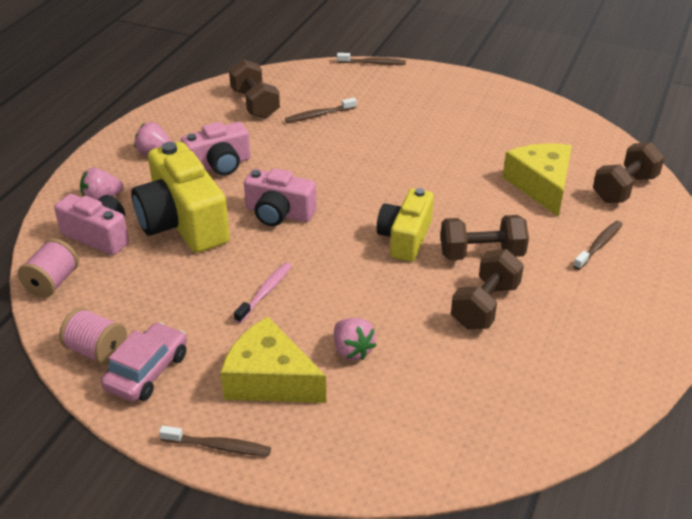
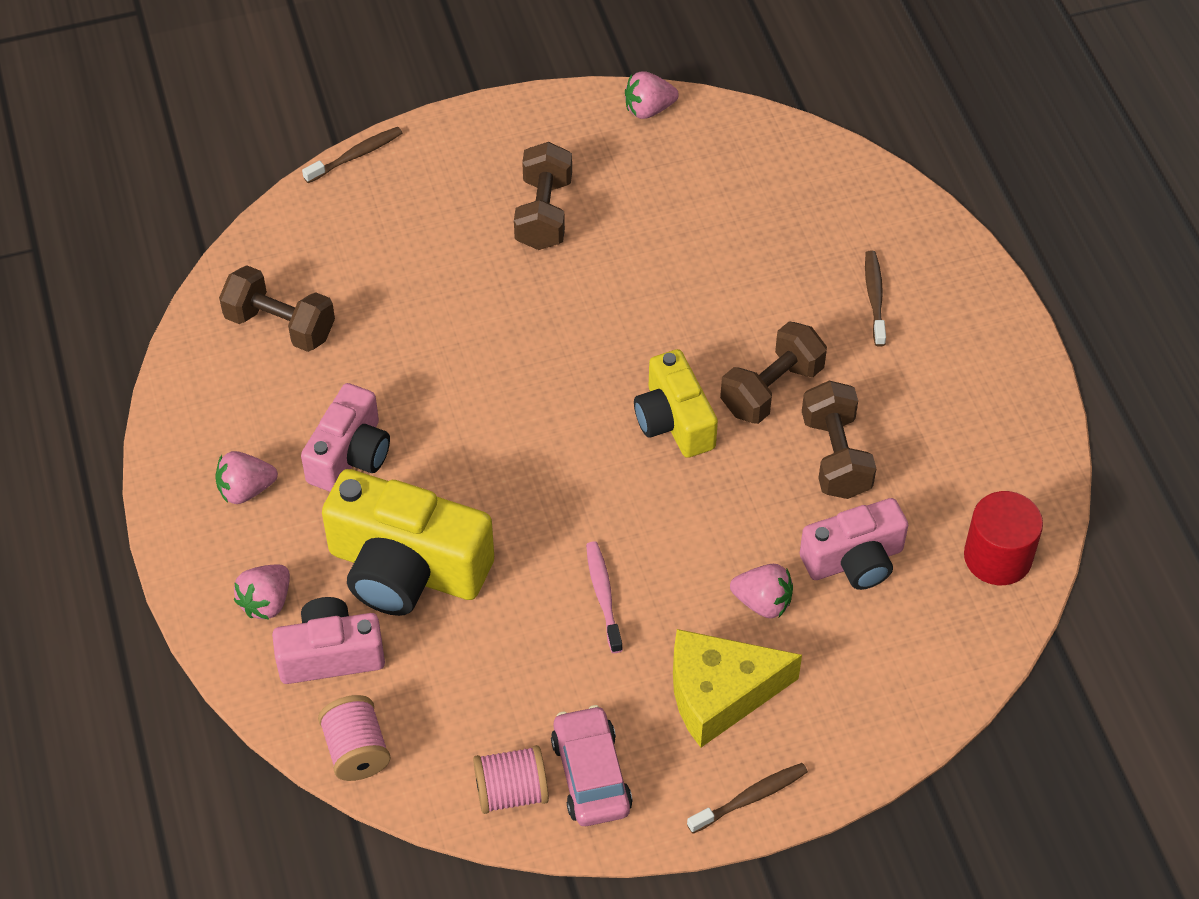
camera: 40 degrees left, 15 degrees up
(279, 213) = (502, 480): pink camera -> pink camera (854, 560)
(319, 115) = (383, 293): brown toothbrush -> none
(538, 420) = (997, 557): none -> red cylinder
(541, 185) = (745, 246): yellow cheese -> none
(550, 109) = (648, 109): none -> pink strawberry
(624, 188) = (833, 194): brown dumbbell -> brown dumbbell (543, 213)

